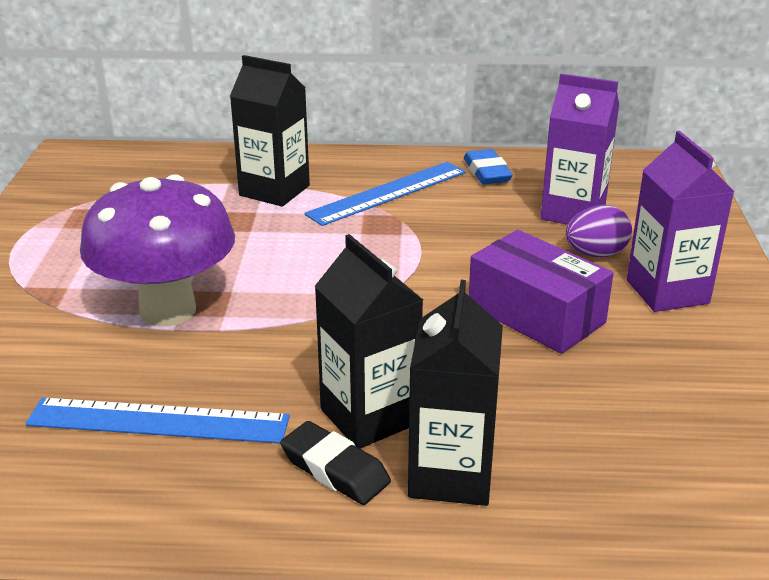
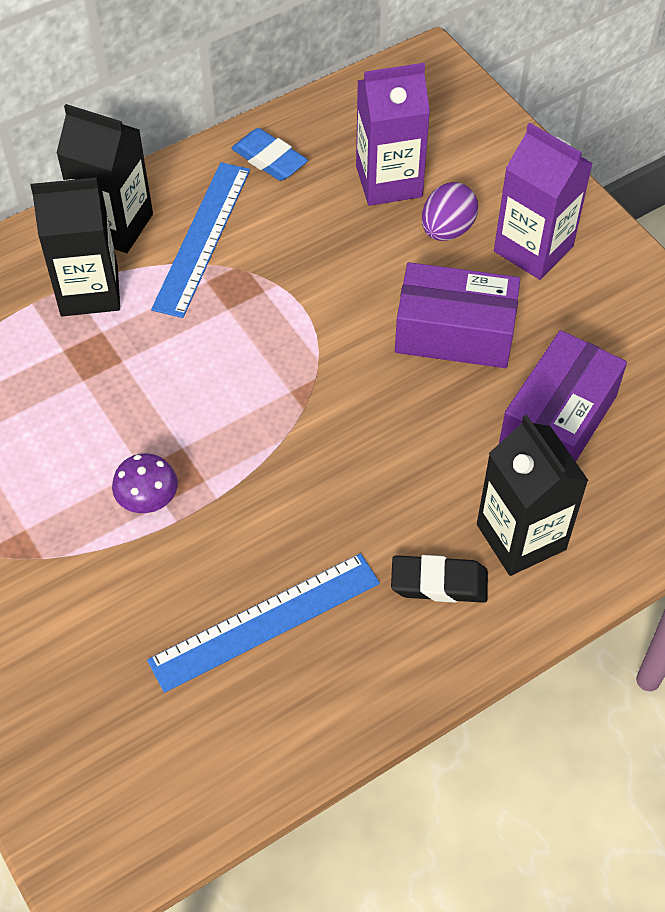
camera: 35 degrees left, 25 degrees up
(168, 310) = (149, 502): purple mushroom -> purple mushroom, size x0.42
(369, 416) = (419, 518): black carton -> black carton (115, 225)
(577, 409) = (558, 420): none -> purple box

